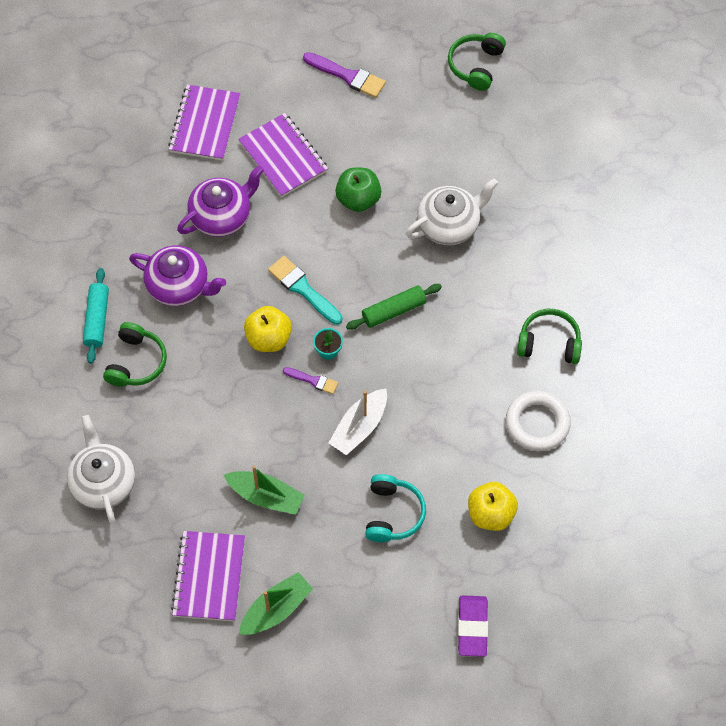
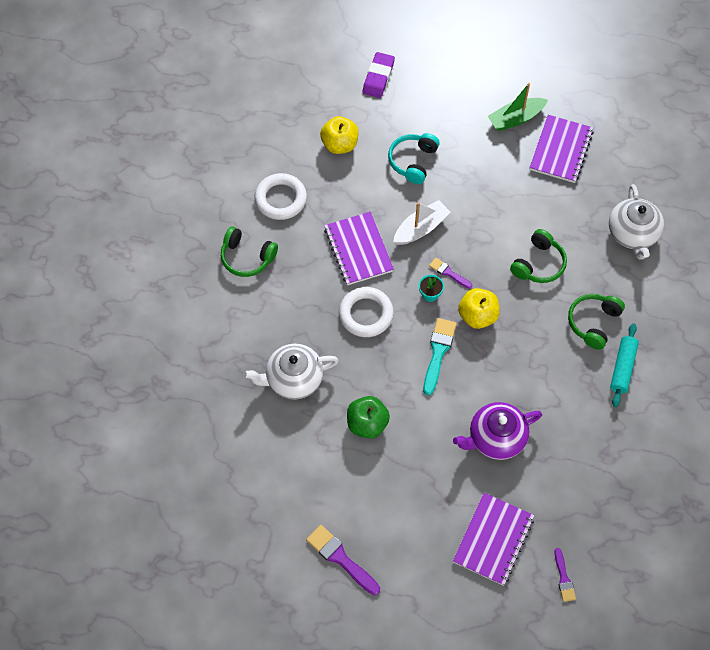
camera: 165 degrees left, 0 degrees up
(130, 107) = (564, 578): none -> purple brush
(179, 286) = (546, 380): purple teapot -> none
(266, 496) = (506, 195): green boat -> none
(283, 157) = (425, 484): purple notebook -> purple notebook (358, 249)
(303, 289) = (438, 352): turquoise brush -> turquoise brush turned 135 degrees counterclockwise
(393, 311) = (366, 314): green rolling pin -> white ring
(476, 65) = (211, 537): green headphones -> green headphones (538, 264)

